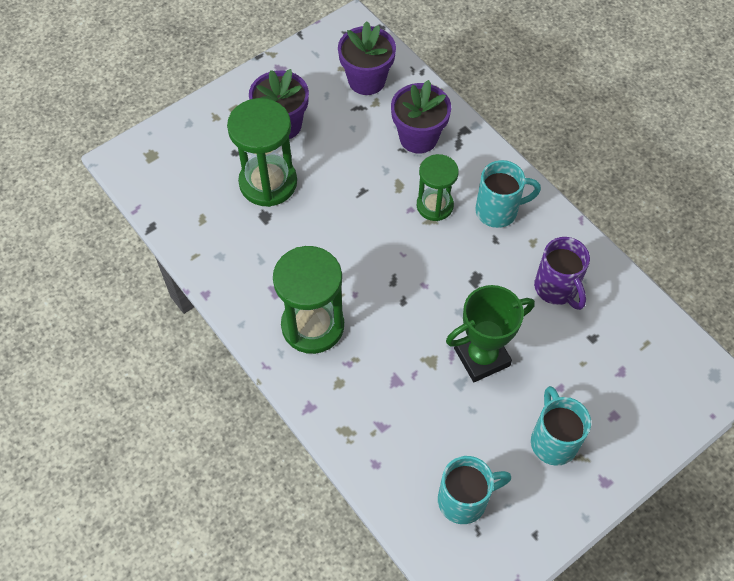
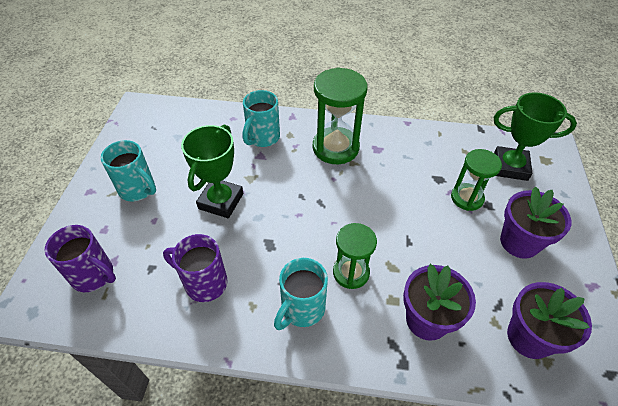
camera: 135 degrees right, 10 degrees down
(190, 175) = (510, 167): none -> green trophy
(268, 182) = (467, 198): green hourglass -> green hourglass, size x0.63
(464, 500) = (171, 133): turquoise mug -> turquoise mug (262, 138)
(646, 369) = (94, 275): none -> purple mug

